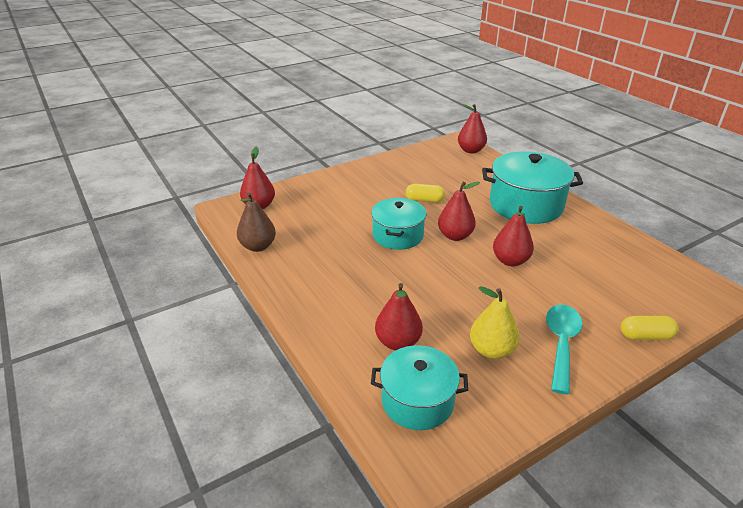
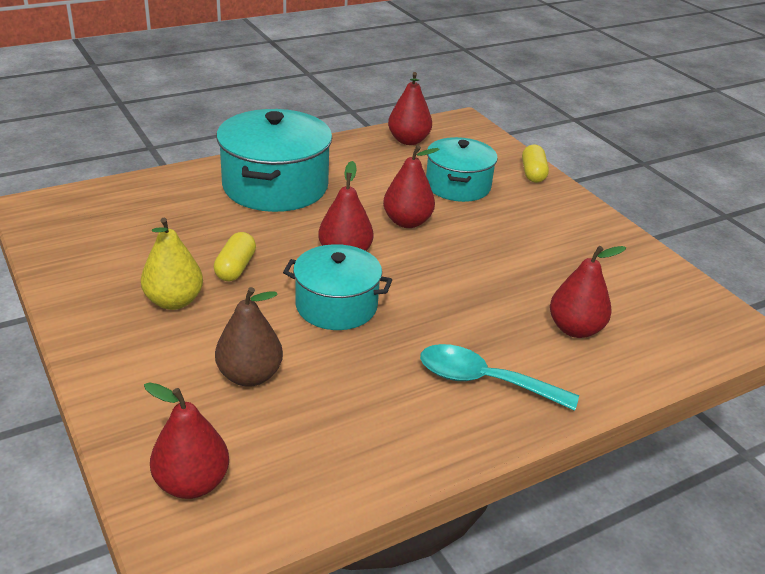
camera: 90 degrees left, 0 degrees up
(258, 246) = (350, 477): brown pear -> brown pear (249, 376)
(417, 401) = (664, 324): turquoise pot -> turquoise pot (458, 186)
(471, 150) = (81, 200): red pear -> red pear (408, 140)
(491, 350) = (573, 263): yellow pear -> yellow pear (174, 301)
(561, 343) = (553, 220): turquoise spoon -> turquoise spoon (484, 381)

